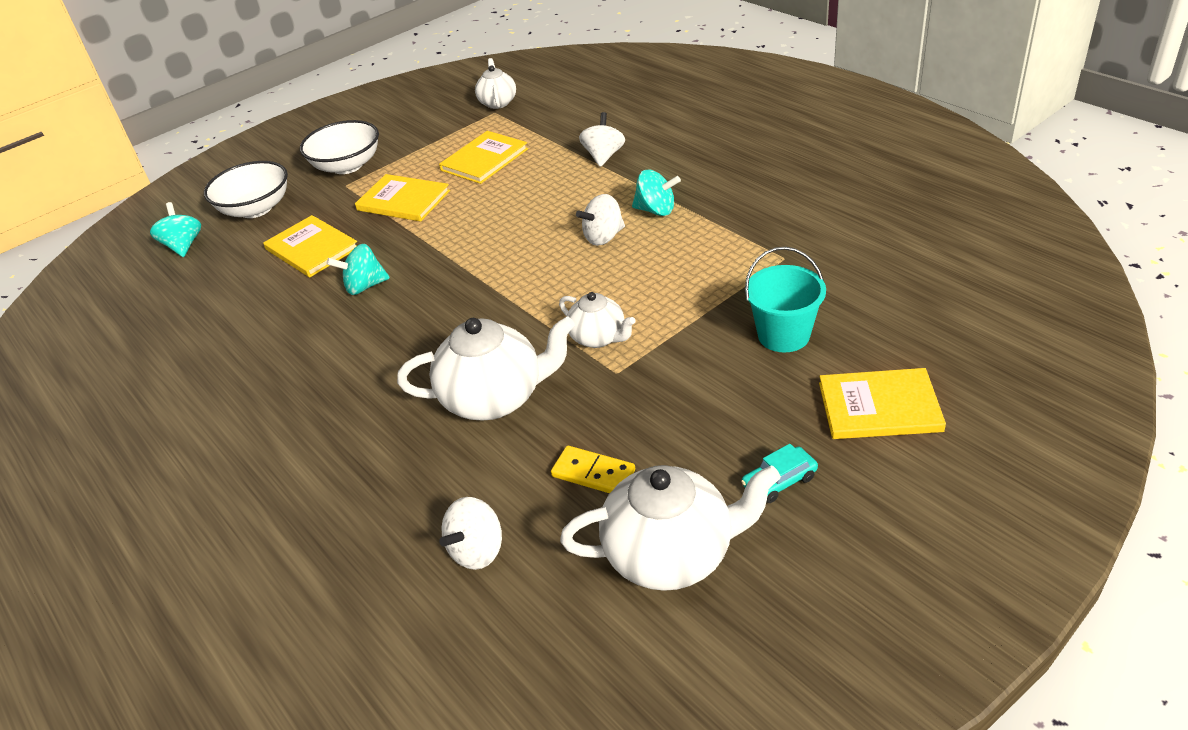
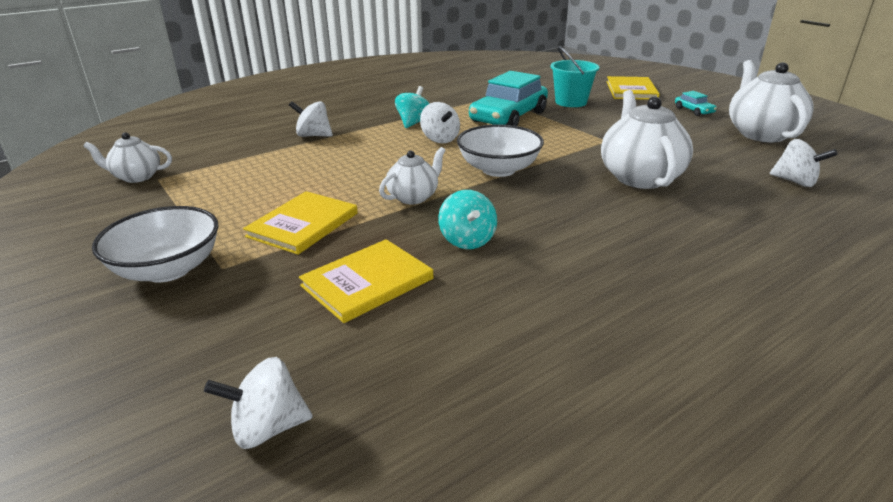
camera: 90 degrees left, 10 degrees down
(184, 246) = (267, 428): turquoise spinning top -> white spinning top
(256, 209) = (211, 348): white bowl -> white bowl (498, 169)
(484, 159) = (260, 183): yellow book -> none
(593, 473) = (706, 149): yellow domino -> none
(598, 338) = (568, 144): white teapot -> white teapot (413, 197)
(695, 280) = (508, 117): none -> turquoise car

